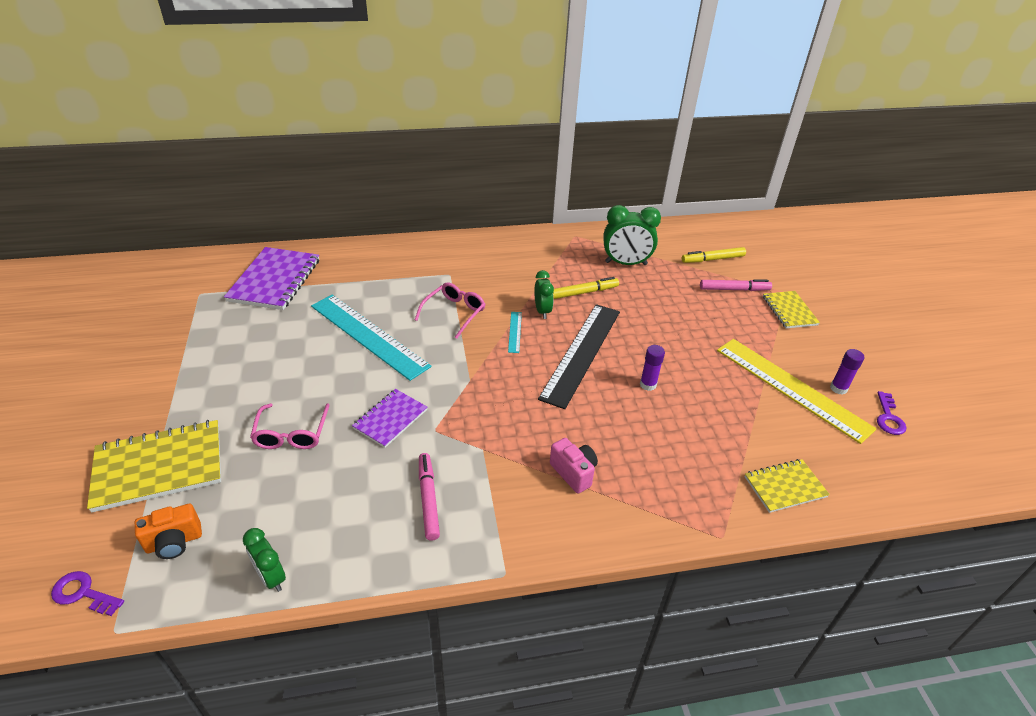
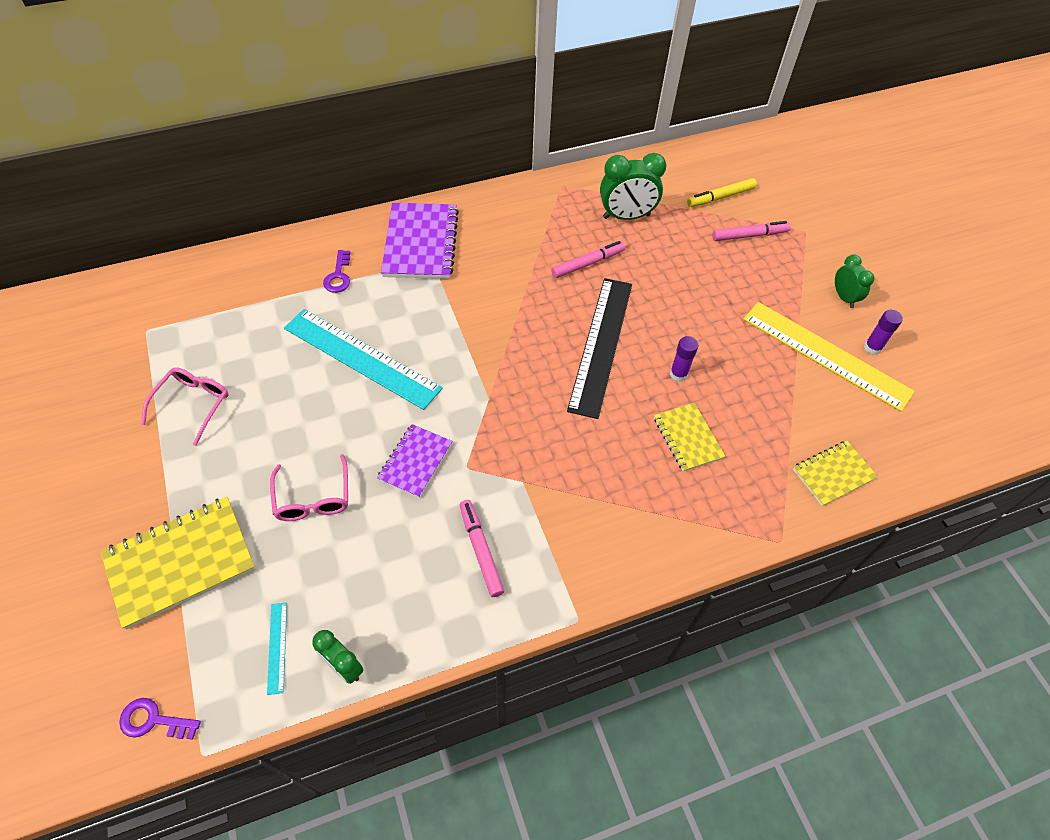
camera: 10 degrees left, 15 degrees up
(174, 542) = (229, 646): orange camera -> none
(275, 280) = (230, 298): purple notebook -> purple notebook (421, 243)
(454, 313) = (450, 313): pink glasses -> pink glasses (192, 405)
(515, 332) = (523, 328): turquoise ruler -> turquoise ruler (277, 647)
(542, 311) = (547, 296): green clock -> green clock (844, 297)
(573, 473) = (622, 494): pink camera -> none
(584, 292) = (588, 263): yellow marker -> pink marker
(789, 311) = (811, 256): yellow notebook -> yellow notebook (687, 438)
(888, 417) = (925, 375): purple key -> purple key (338, 275)

